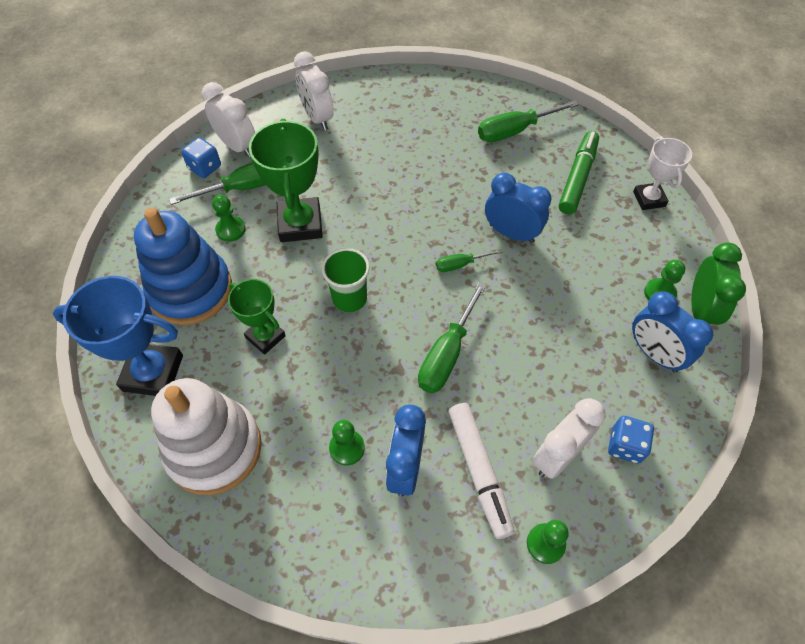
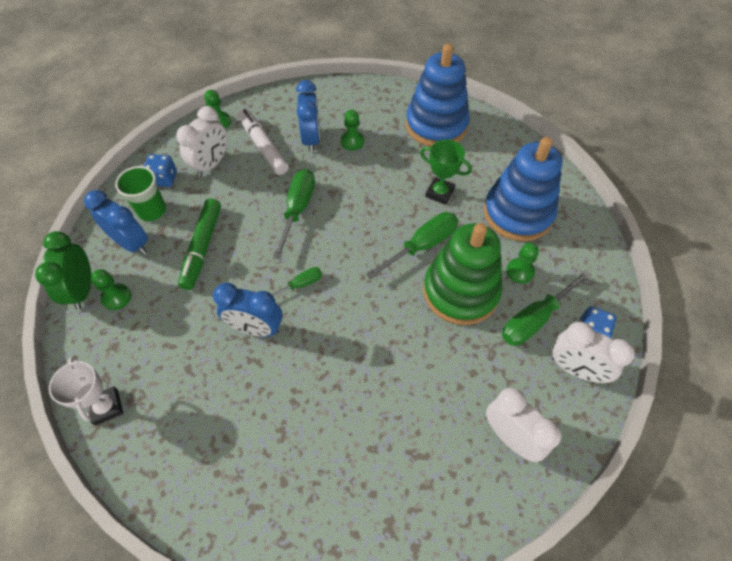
camera: 165 degrees right, 0 degrees up
(153, 373) = (504, 155): blue trophy -> none
(214, 448) = (436, 125): white stacking toy -> blue stacking toy
(300, 224) = (460, 291): green trophy -> green stacking toy
(349, 298) = (387, 234): green cup -> green cup (152, 211)
(515, 131) = (262, 479): green screwdriver -> green screwdriver (422, 246)
(577, 178) = (185, 418): green marker -> green marker (202, 248)

